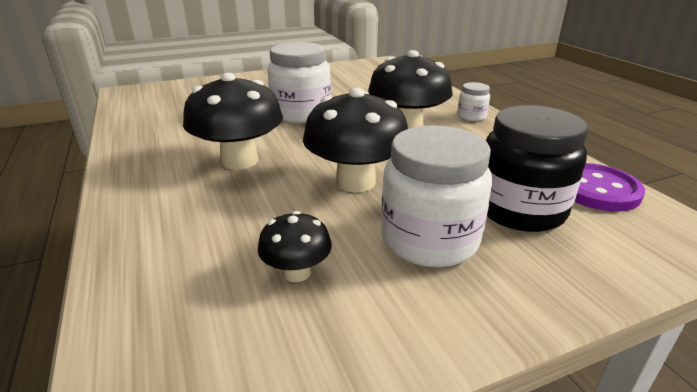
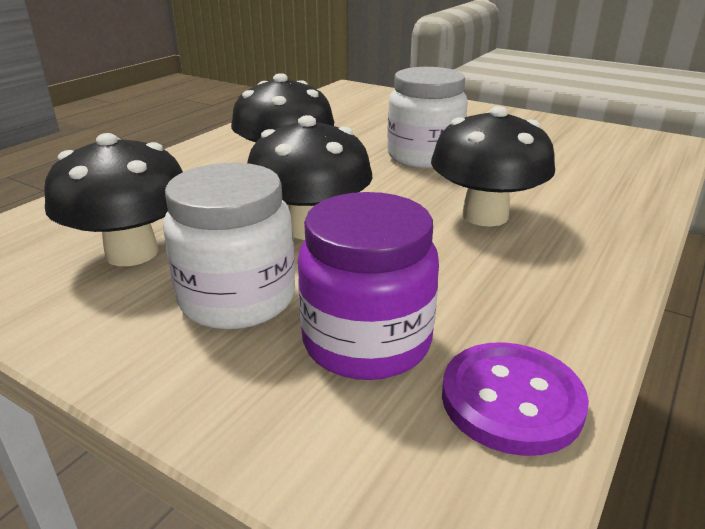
camera: 55 degrees right, 0 degrees up
(297, 272) = (132, 253): black mushroom -> black mushroom, size x1.91
(471, 116) = (602, 245): white jar -> none
(519, 209) = (366, 342): black jar -> purple jar

